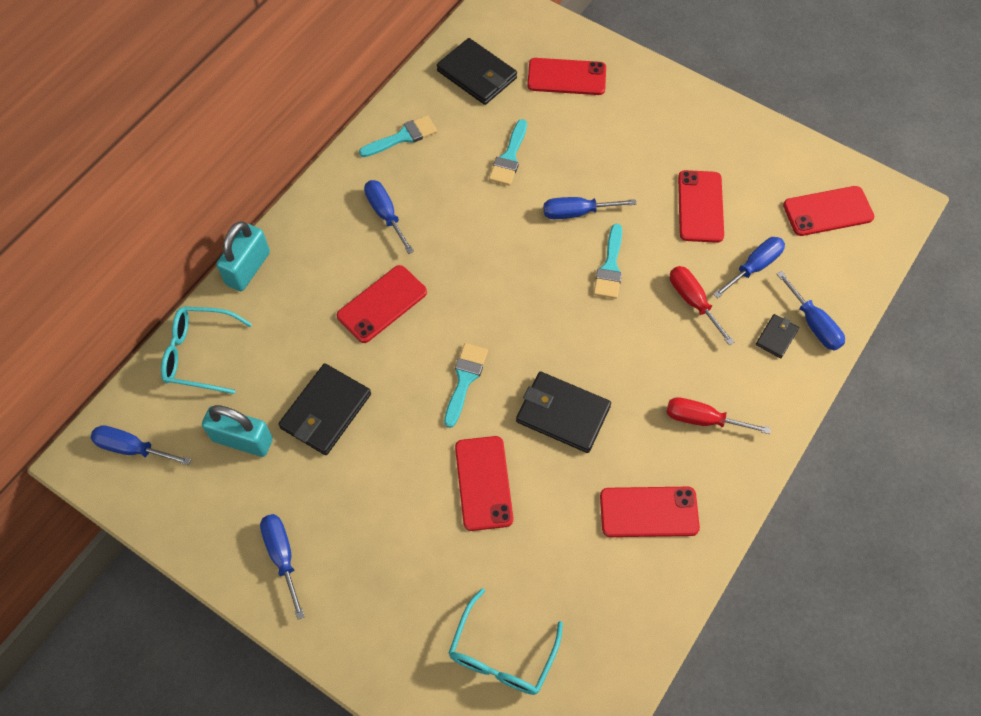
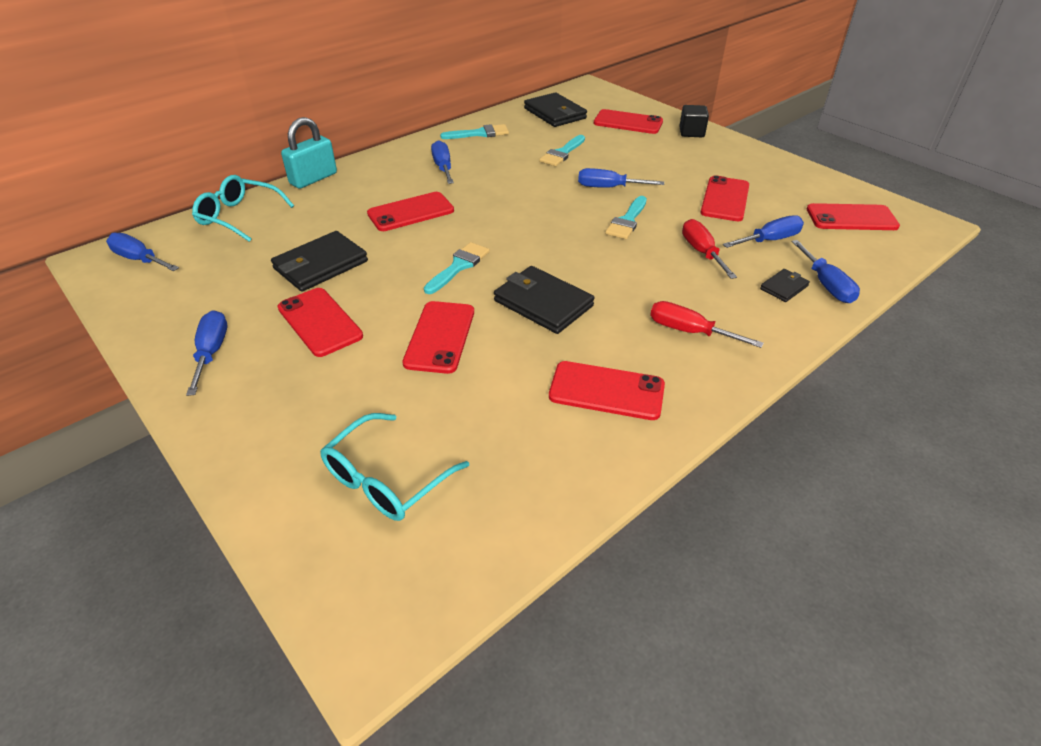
camera: 15 degrees right, 20 degrees down
(242, 440) = (235, 270): turquoise padlock -> none
(363, 492) = (319, 322): none -> red phone
(642, 84) = (691, 132): none -> black cube

